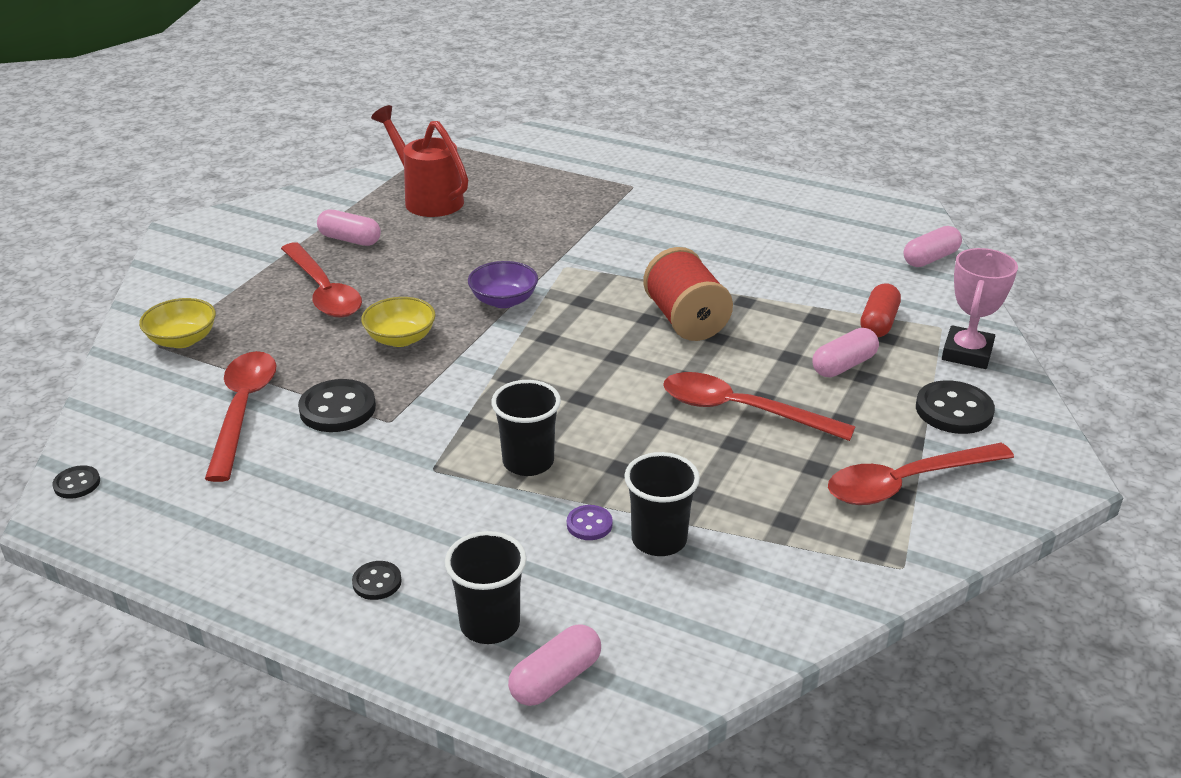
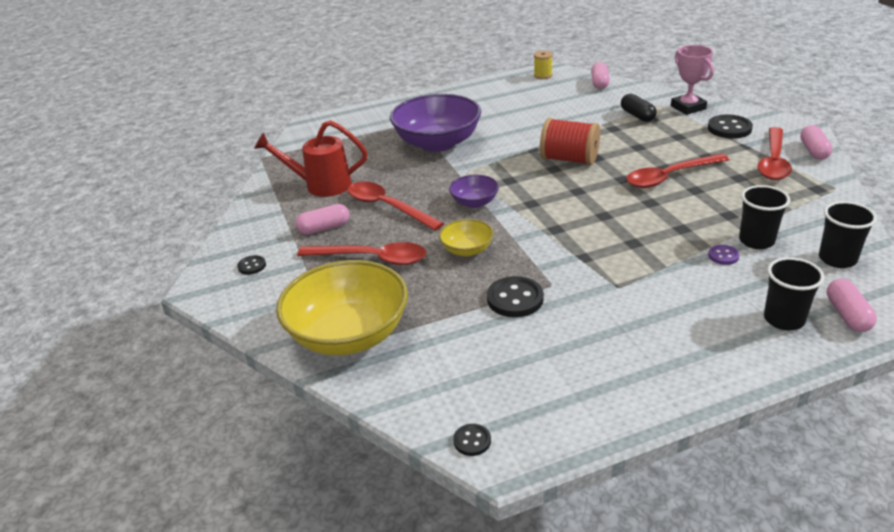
camera: 45 degrees left, 0 degrees up
(182, 340) = (349, 335): yellow bowl -> yellow bowl, size x2.08
(243, 410) = (471, 337): red spoon -> red spoon (387, 207)
(377, 582) = (710, 345): black button -> black button (252, 266)
(528, 462) = (646, 253): black cup -> black cup (837, 259)
(605, 221) = (437, 143): none -> purple bowl
(843, 365) = (662, 137): pink capsule -> pink capsule (813, 151)
(878, 323) = (637, 116): red capsule -> black capsule
(884, 211) = (543, 75): none -> yellow spool

